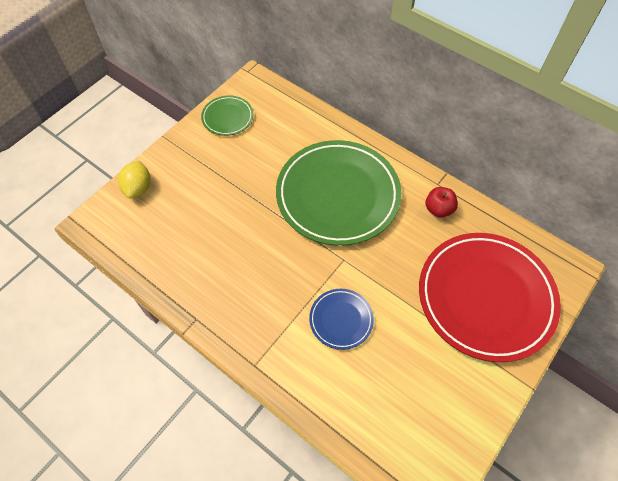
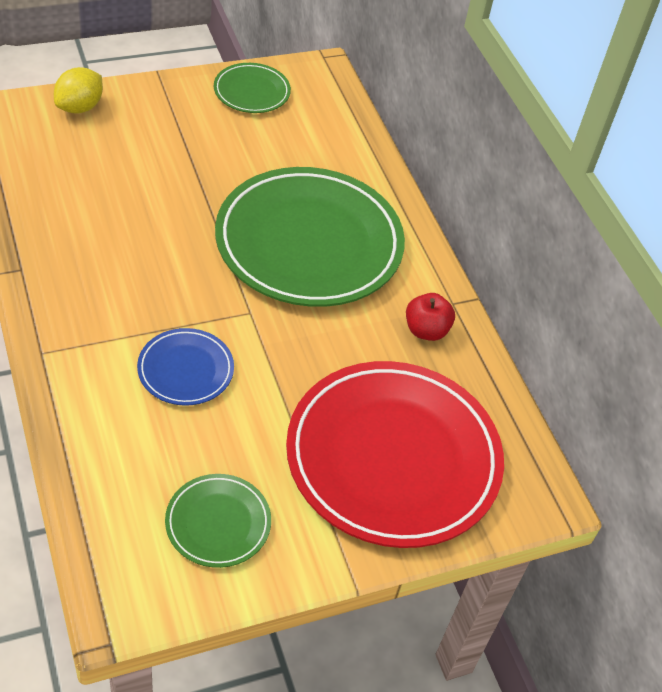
camera: 25 degrees right, 10 degrees down
(436, 402) = (218, 523): none -> green plate

